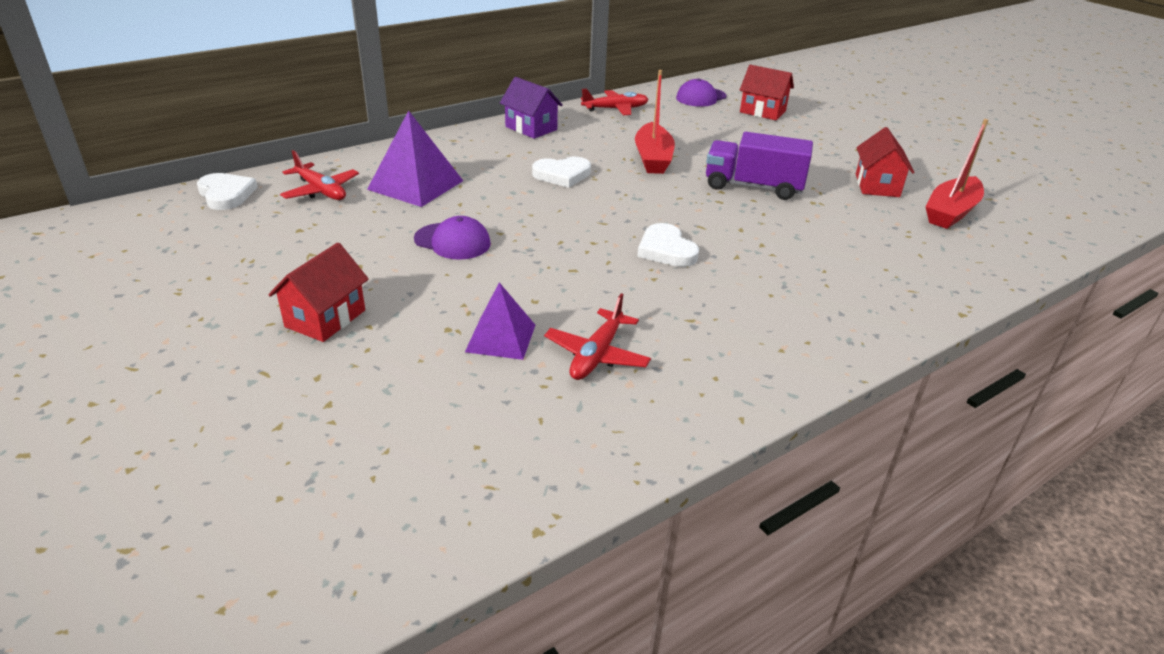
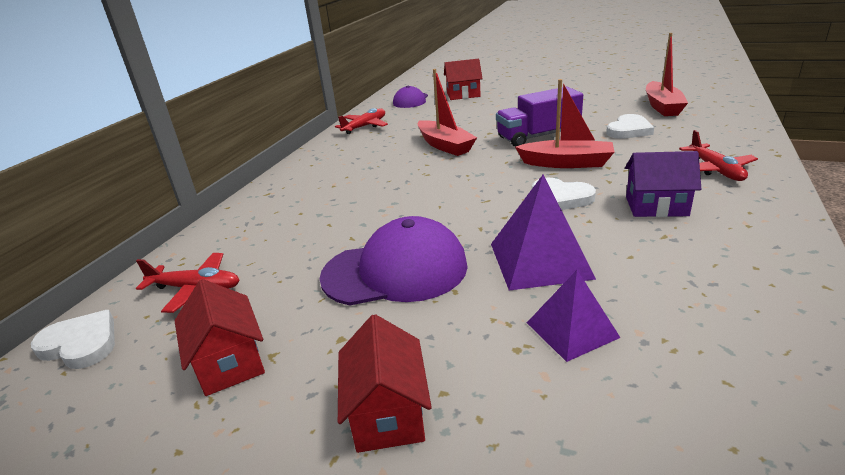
camera: 30 degrees left, 5 degrees down
(415, 185) = (287, 241): purple pyramid -> purple pyramid (540, 260)
(452, 241) = (395, 271): purple cap -> purple cap, size x1.72
(531, 128) = (321, 161): purple house -> purple house (656, 206)
(562, 175) = (399, 181): white heart -> white heart (629, 130)
(596, 355) = (660, 299): red plane -> red plane (715, 170)
(730, 223) = (566, 163): none -> red boat
(877, 185) = (601, 108): red house -> red house (229, 362)

